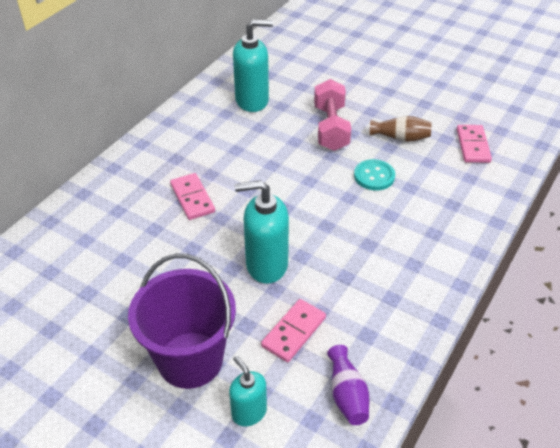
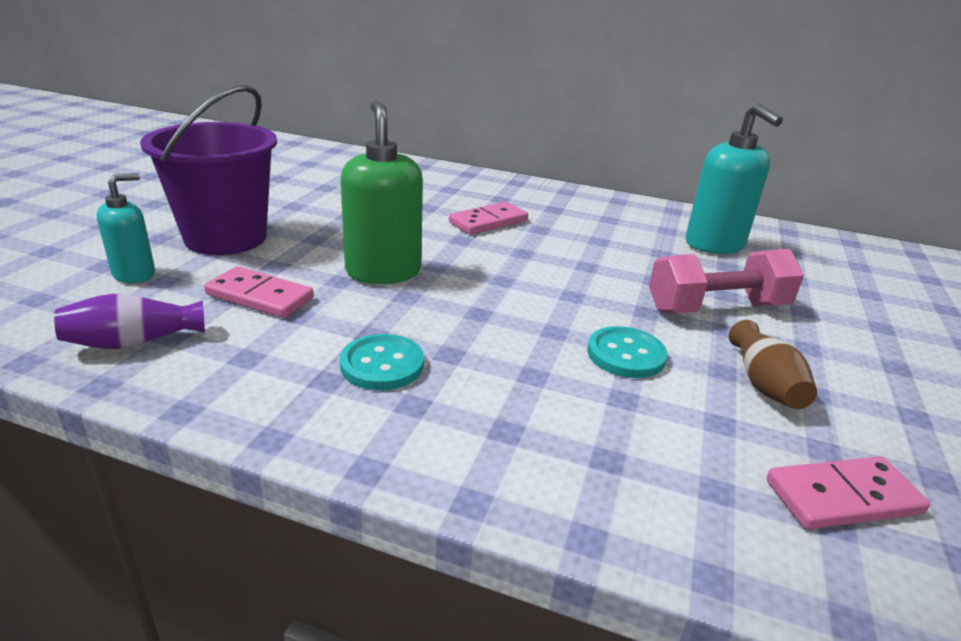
camera: 75 degrees right, 15 degrees down
(266, 265) = (383, 272): turquoise soap dispenser -> green soap dispenser
(378, 273) = (382, 365): none -> turquoise button

